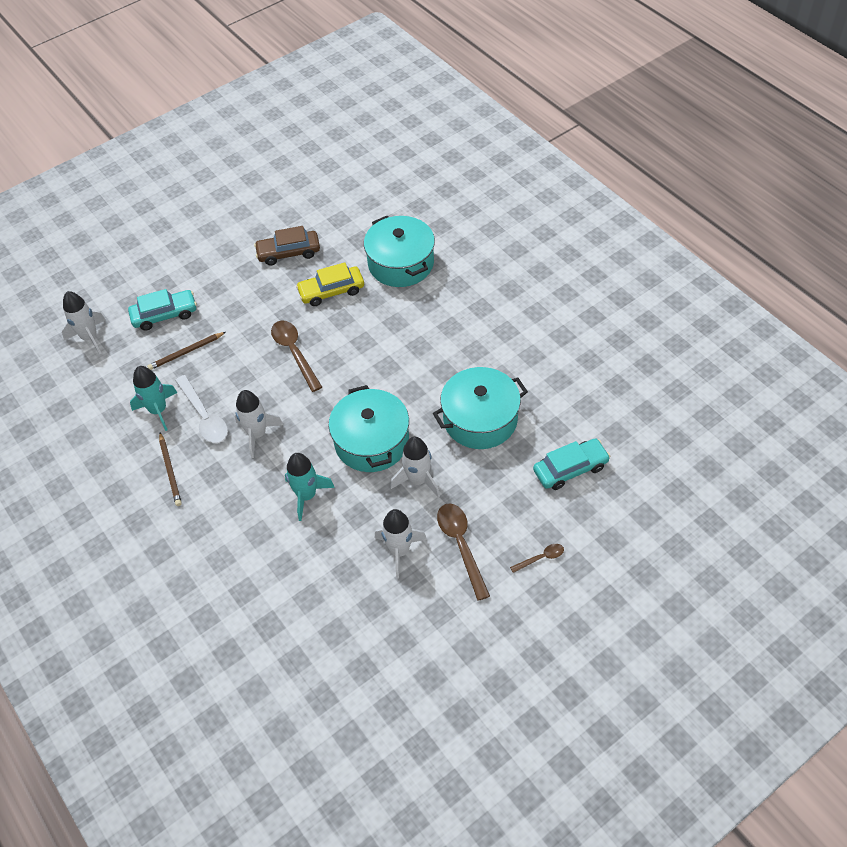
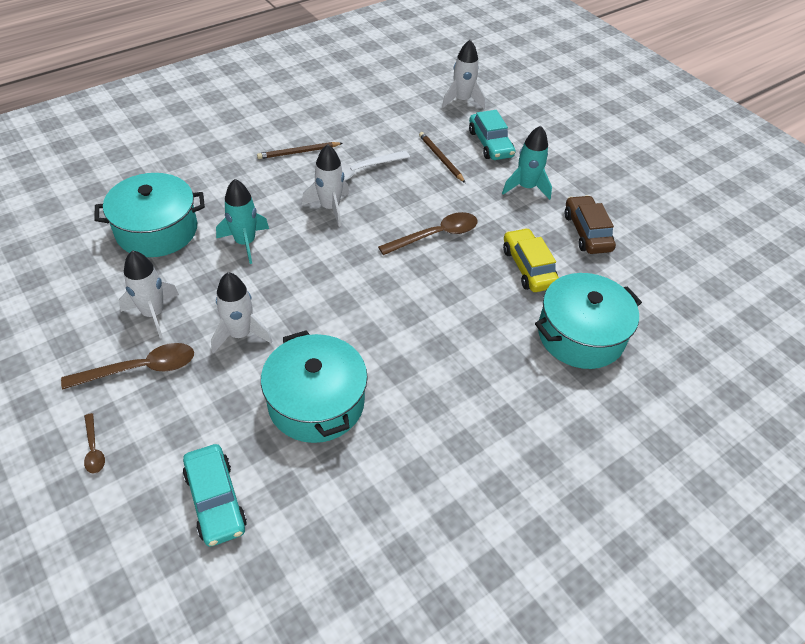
camera: 85 degrees right, 5 degrees down
(158, 410) = (370, 143): turquoise rocket -> turquoise rocket (526, 187)
(371, 441) = (303, 296): turquoise pot -> turquoise pot (157, 230)

